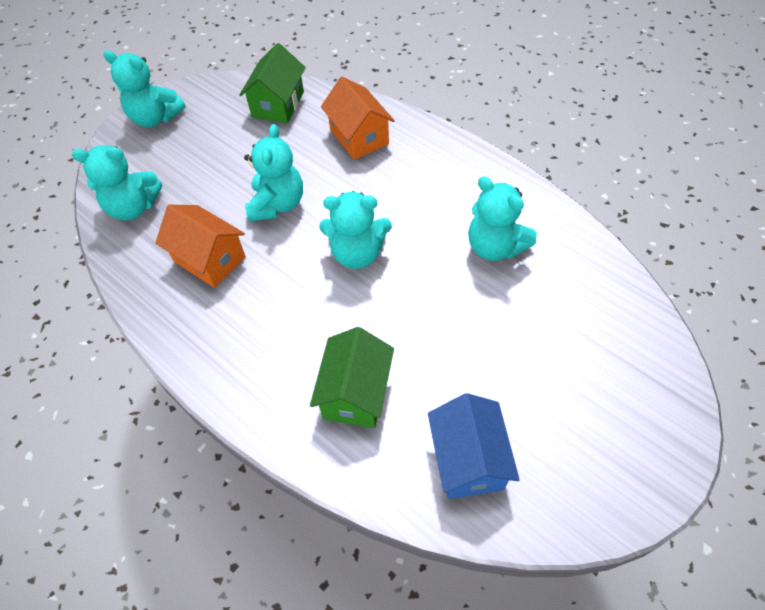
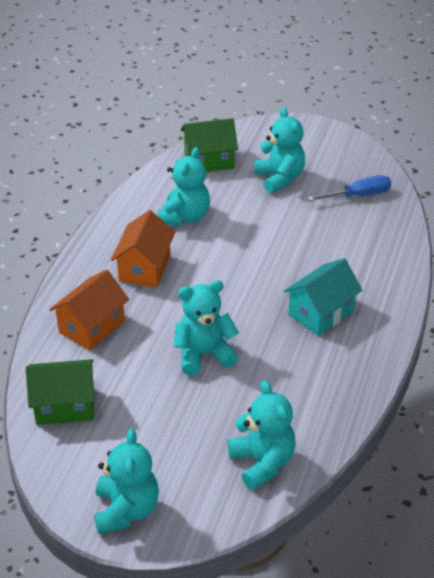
camera: 115 degrees left, 15 degrees down
(209, 259) = (289, 376): orange house -> orange house (145, 268)
(274, 319) = (321, 313): none -> turquoise house
(355, 393) = (350, 253): green house -> green house (209, 161)
(357, 253) = (231, 287): turquoise teddy bear -> turquoise teddy bear (280, 178)
(468, 459) = (359, 195): blue house -> blue screwdriver

